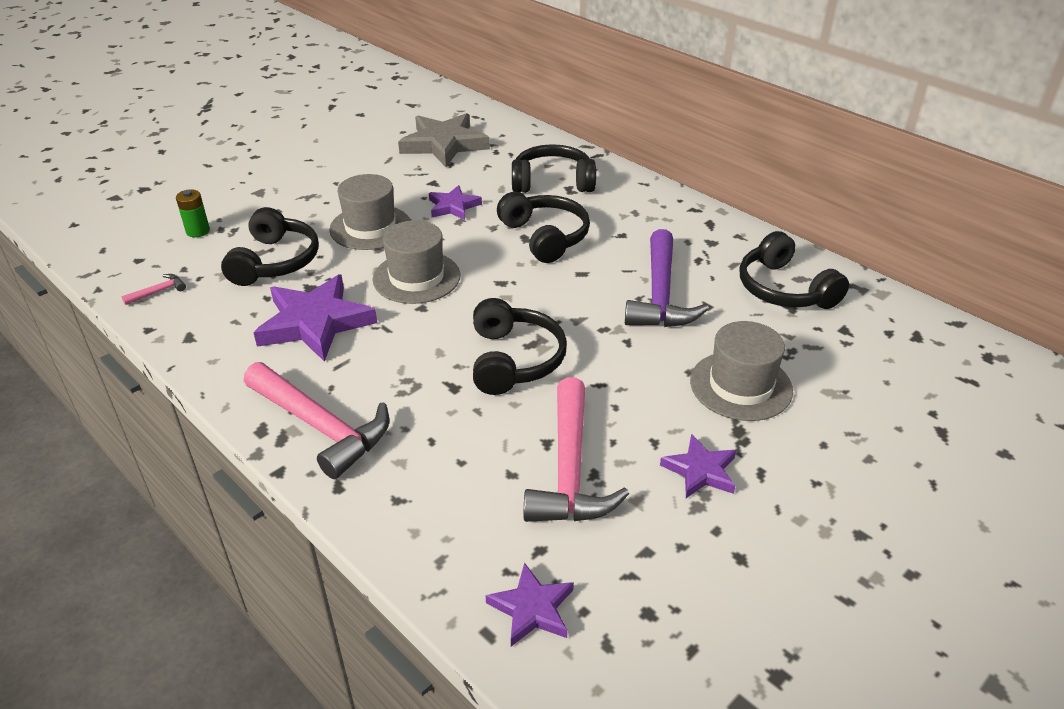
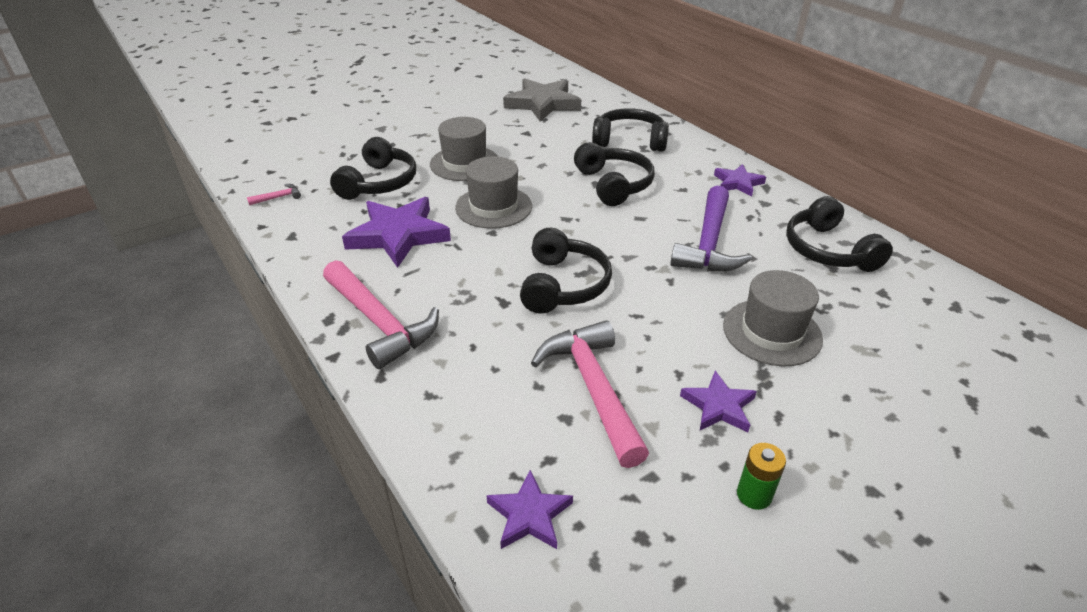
camera: 10 degrees right, 0 degrees up
(198, 231) = (323, 154): green battery -> green battery (754, 495)
(453, 206) = (539, 153): purple star -> purple star (738, 183)
(569, 469) = (593, 388): pink hammer -> pink hammer turned 150 degrees clockwise

